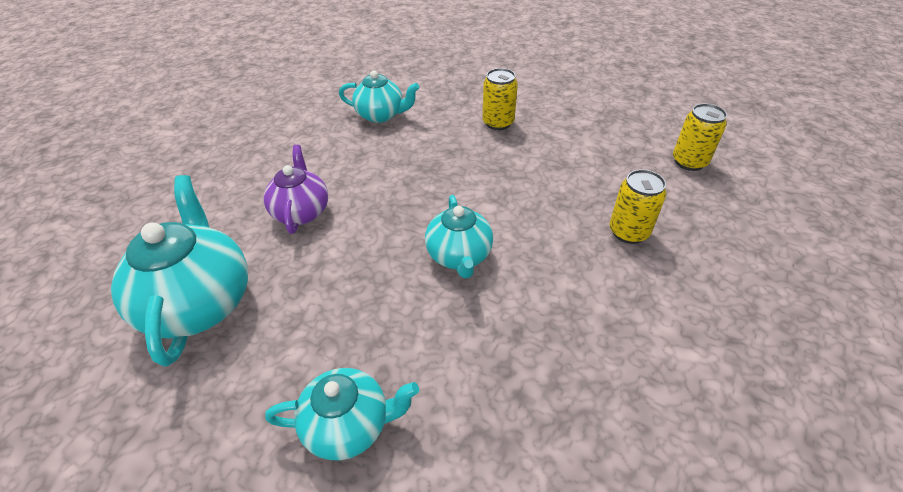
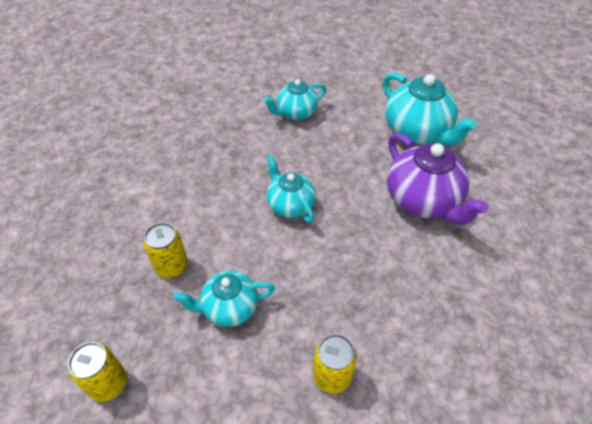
camera: 155 degrees right, 5 degrees up
(301, 212) = (423, 200): purple teapot -> purple teapot, size x1.62
(381, 115) = (465, 338): turquoise teapot -> turquoise teapot (229, 308)

